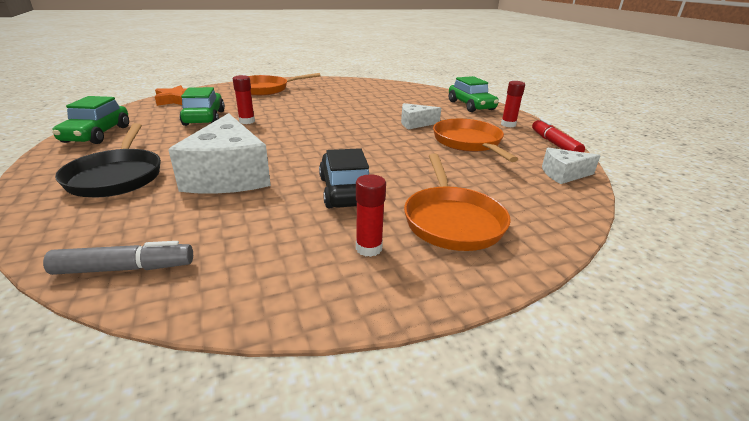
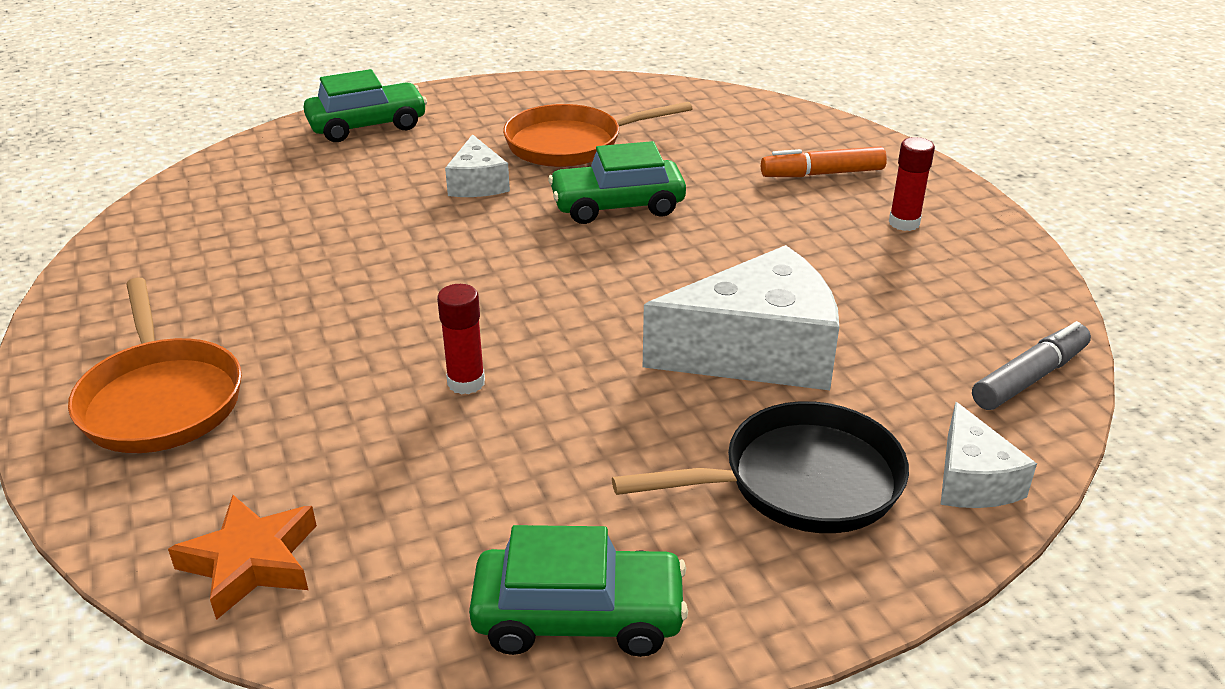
camera: 90 degrees left, 5 degrees up
(125, 268) = (1029, 378): grey marker -> grey marker turned 60 degrees clockwise
(204, 118) = (438, 456): green car -> green car (617, 206)
(345, 191) = (774, 242): black car -> none
(452, 220) = (822, 174): orange pan -> orange marker
(508, 124) = (481, 106): red glue stick -> none
(554, 144) = (567, 85): red marker -> none
(563, 174) = (674, 96): white cheese -> white cheese (972, 480)

